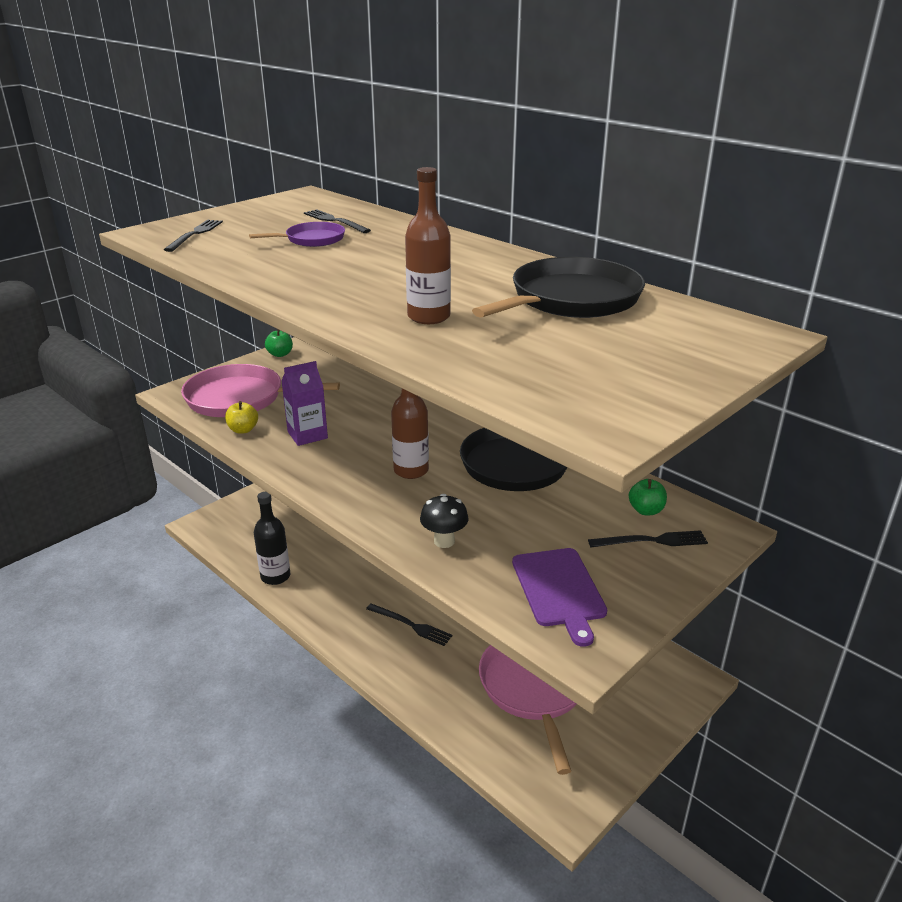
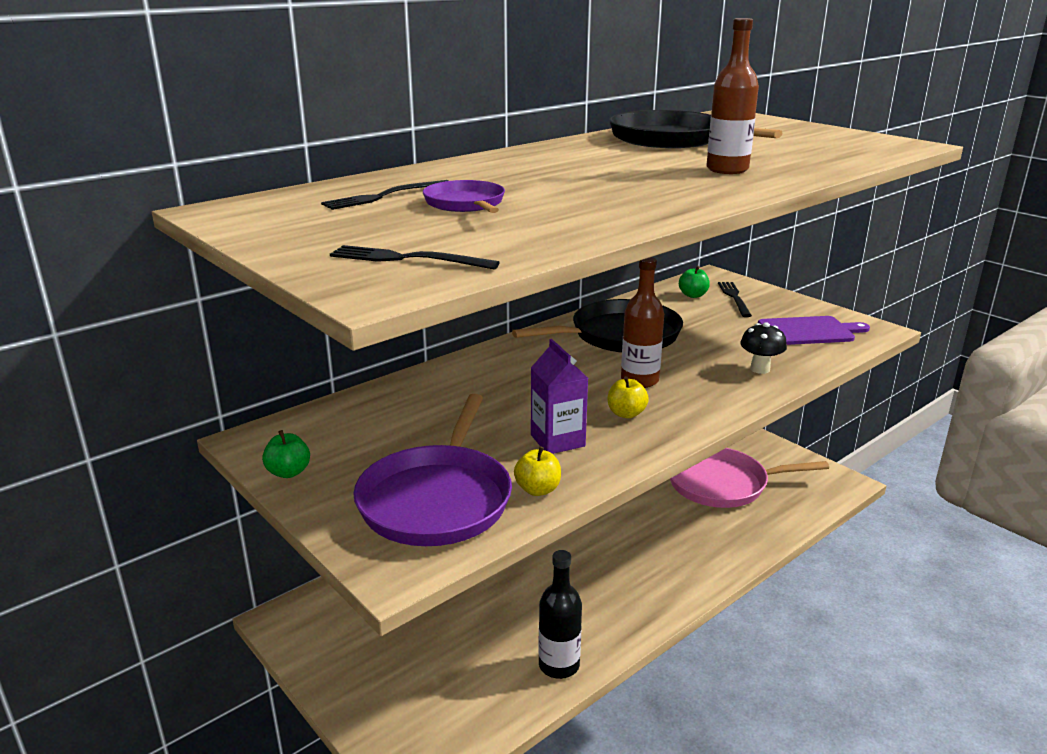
camera: 85 degrees left, 5 degrees down
(240, 398) = (437, 499): pink pan -> purple pan
(348, 463) = (626, 413): none -> yellow apple
(411, 625) = (648, 550): black fork -> none

